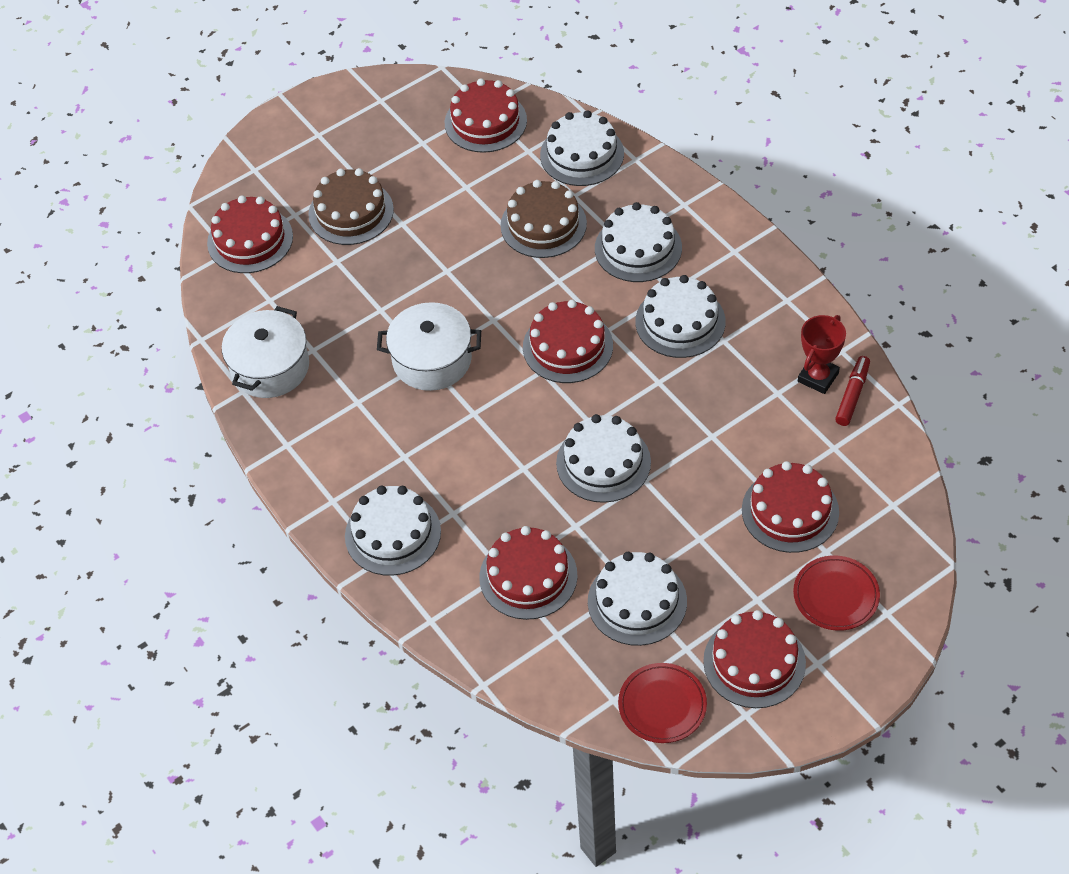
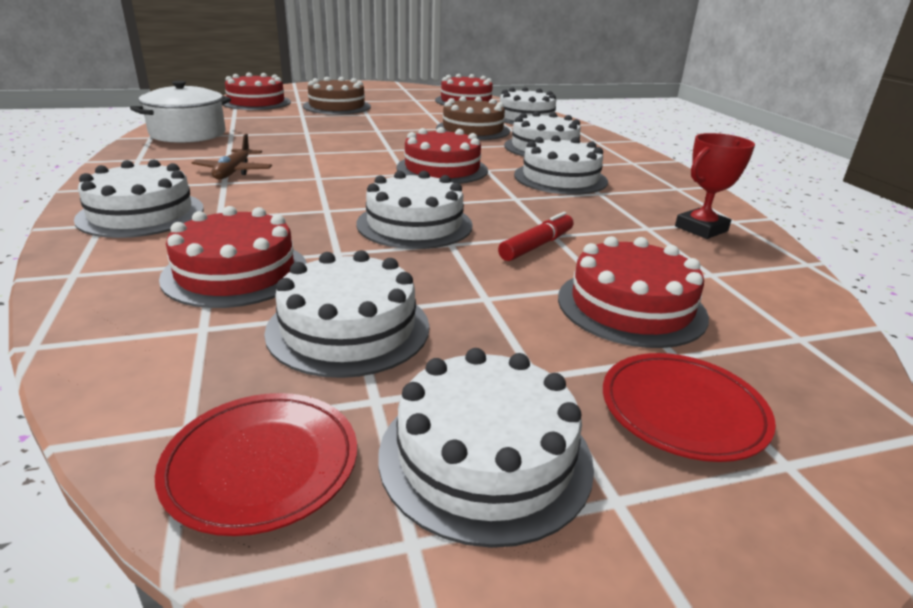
camera: 15 degrees right, 25 degrees down
(393, 433) = (233, 172): none -> brown plane
(432, 360) = (316, 153): white pot -> none
(754, 662) = (485, 456): red cake -> white cake
(852, 395) = (744, 246): red marker -> red marker (537, 246)

